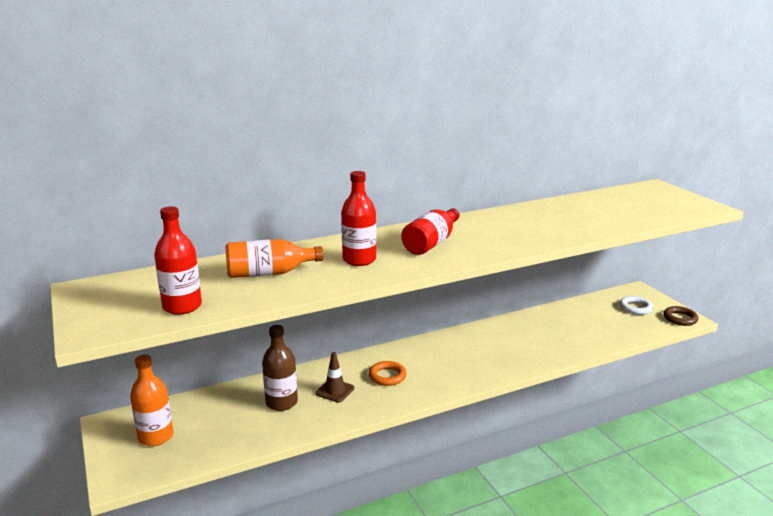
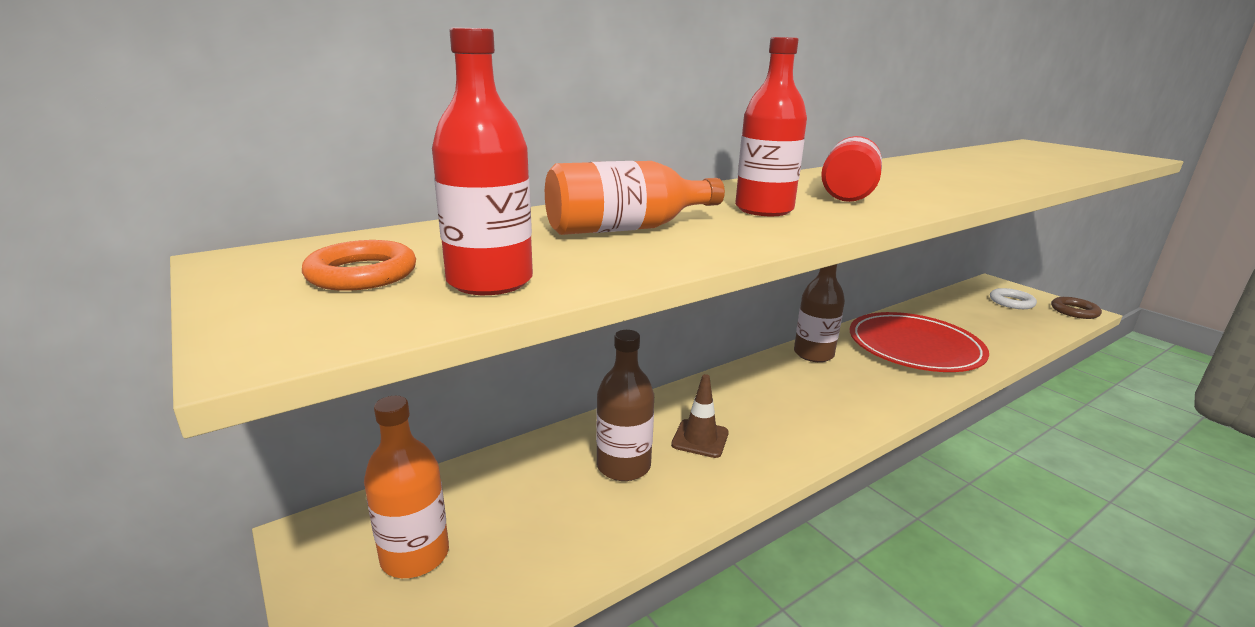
camera: 10 degrees left, 0 degrees up
(387, 376) = (766, 409): orange ring -> orange ring (362, 274)
(446, 341) = (813, 354): none -> brown bottle
(523, 340) = (914, 347): none -> red plate

